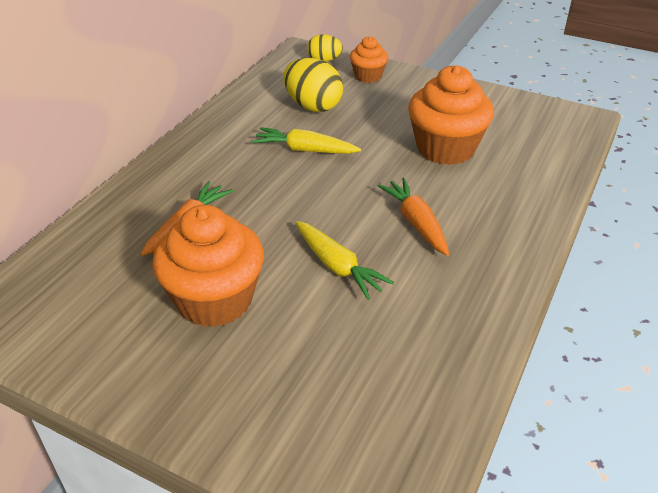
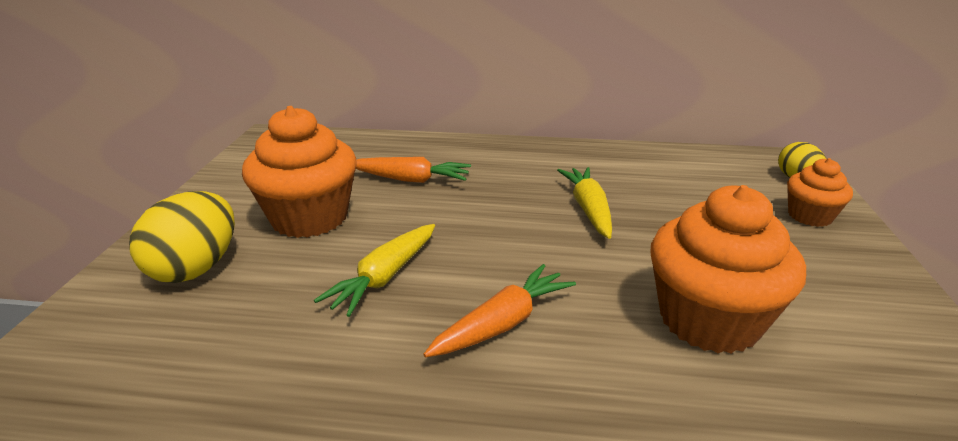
camera: 70 degrees right, 10 degrees down
(313, 106) = (684, 194): yellow egg -> yellow egg (196, 268)

